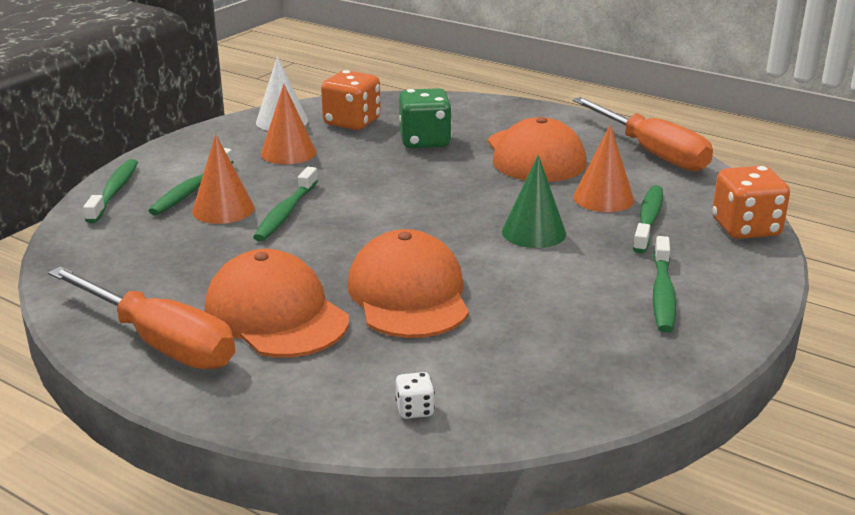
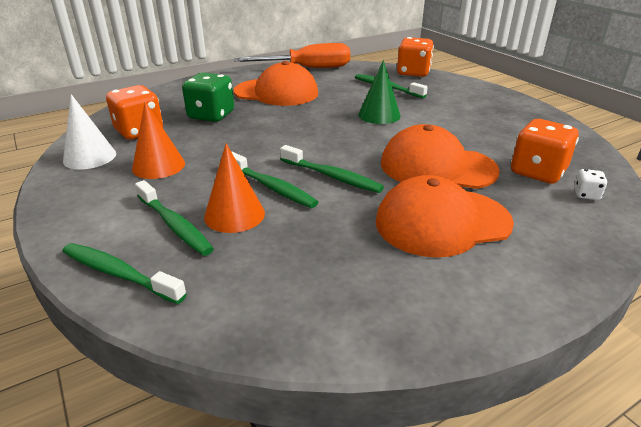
camera: 65 degrees left, 5 degrees up
(160, 342) = (466, 289): orange screwdriver -> none
(454, 368) = (537, 172): none -> orange dice
(603, 198) = (352, 90): orange cone -> none
(662, 294) = (471, 103): green toothbrush -> green toothbrush (332, 176)

